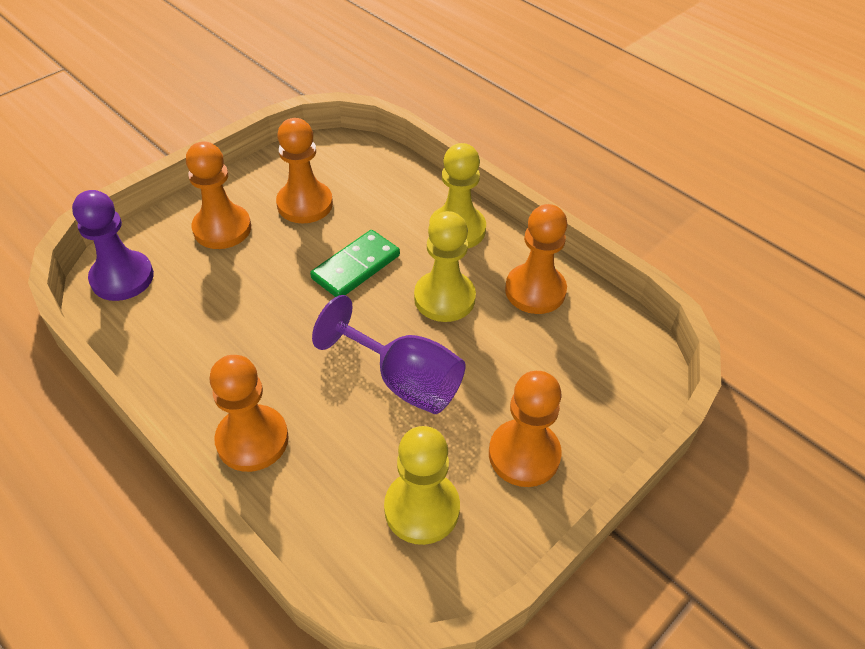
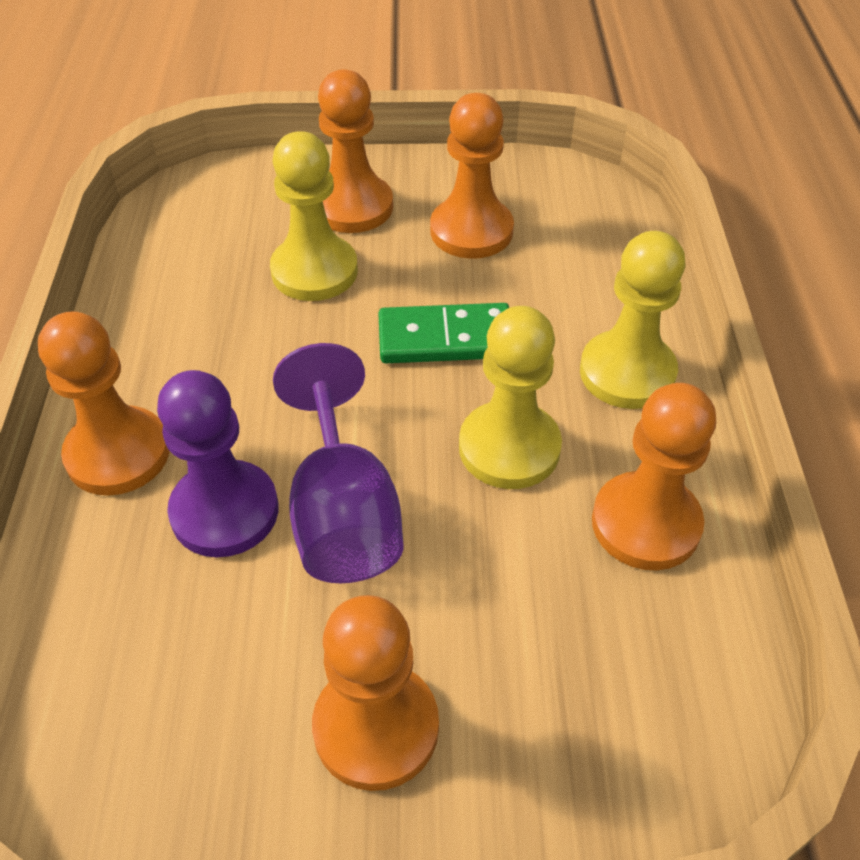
camera: 45 degrees right, 0 degrees up
(122, 278) = (203, 200): purple pawn -> purple pawn (225, 511)
(422, 508) = (182, 683): yellow pawn -> yellow pawn (314, 271)

